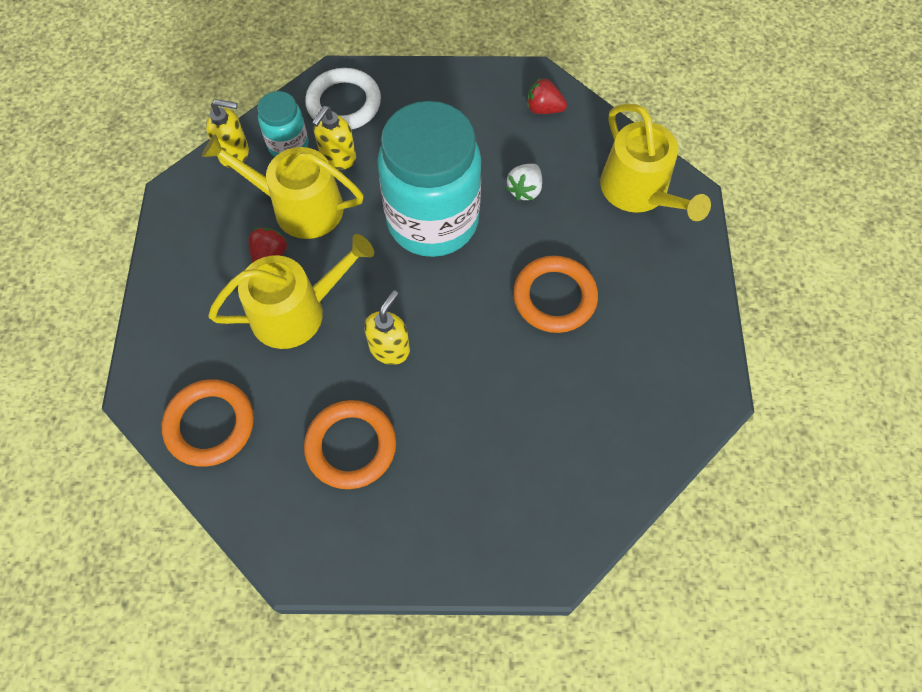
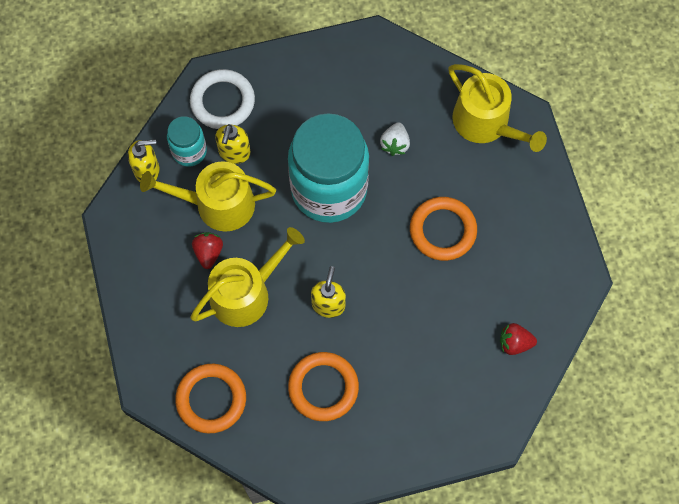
camera: 15 degrees left, 5 degrees up
(543, 109) = (390, 66): red strawberry -> red strawberry (514, 343)

